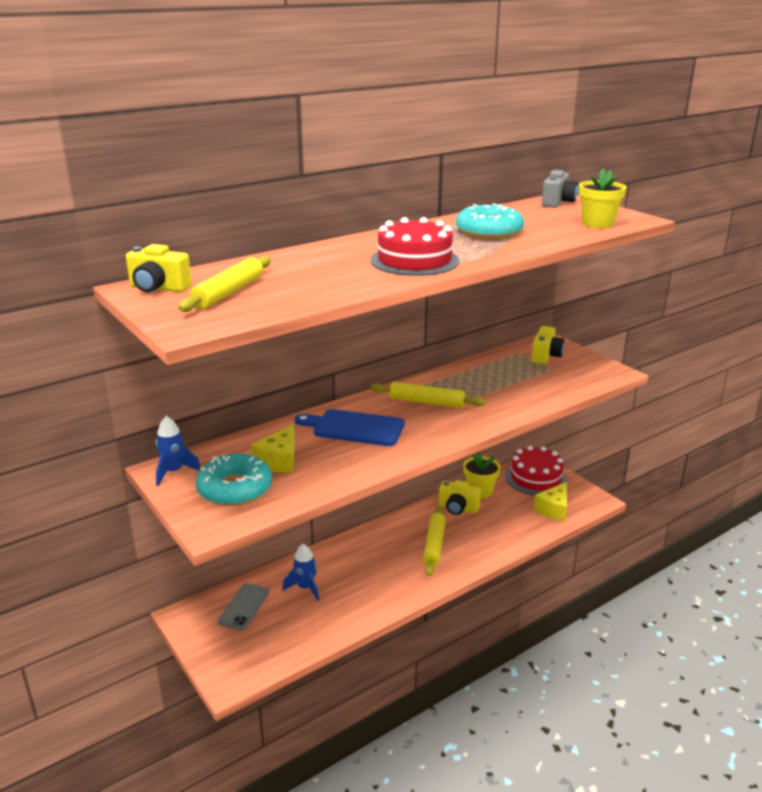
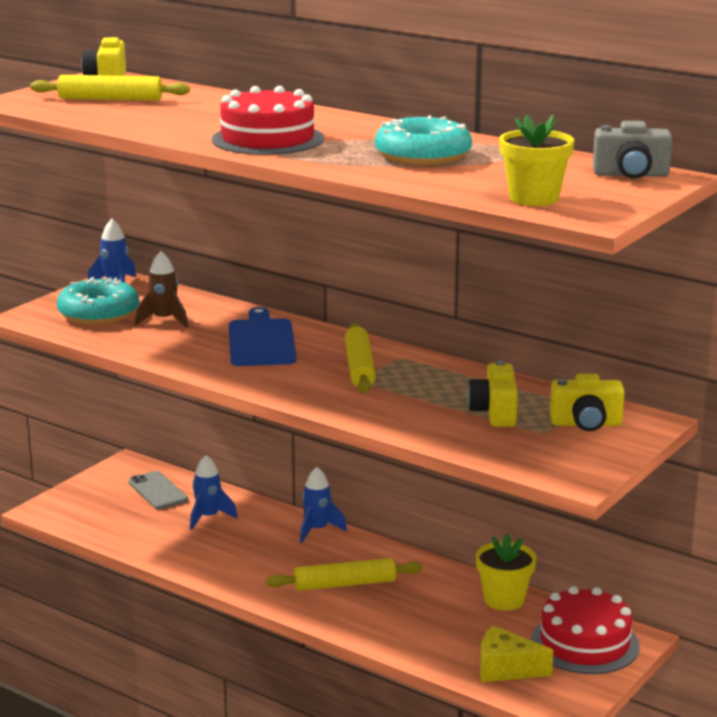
camera: 70 degrees right, 5 degrees down
(244, 607) = (158, 491): grey phone -> grey phone turned 60 degrees clockwise
(279, 460) = (164, 320): yellow cheese -> brown rocket
(356, 541) = (317, 530): none -> blue rocket
(458, 508) = (445, 588): yellow camera -> yellow camera (494, 413)

